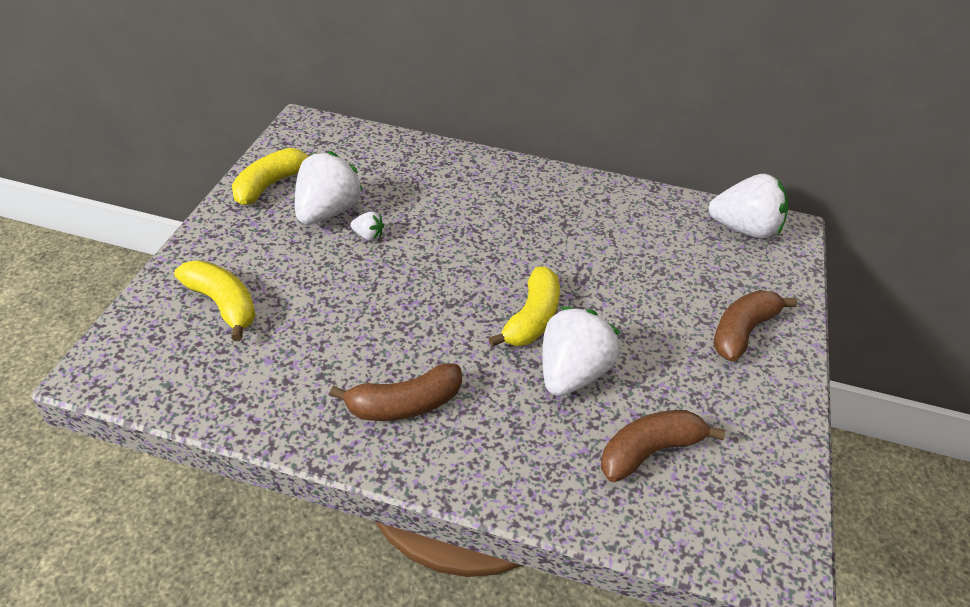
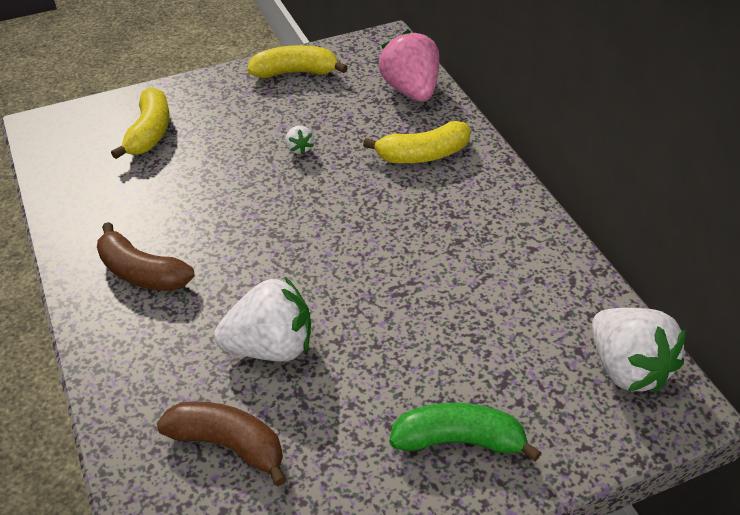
camera: 55 degrees right, 0 degrees up
(327, 212) = (300, 114): white strawberry -> none
(380, 148) = (411, 90): none -> pink strawberry
(532, 318) = (310, 288): yellow banana -> yellow banana (423, 155)
(742, 331) = (459, 441): brown banana -> green banana

